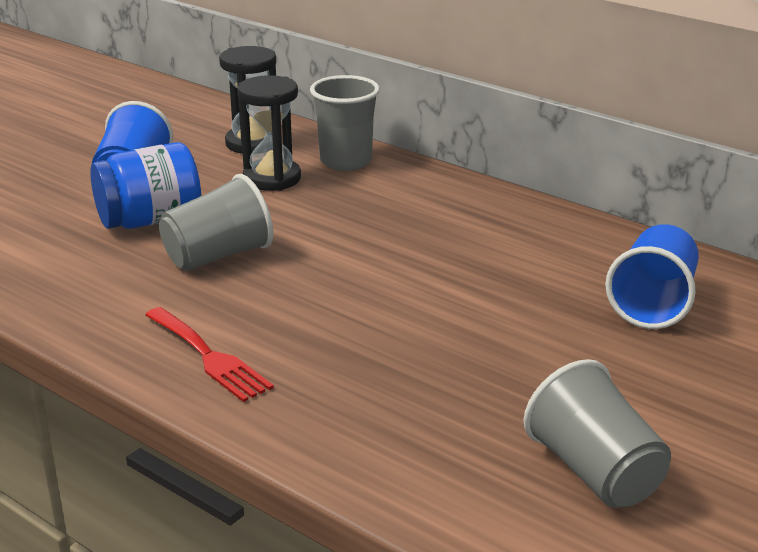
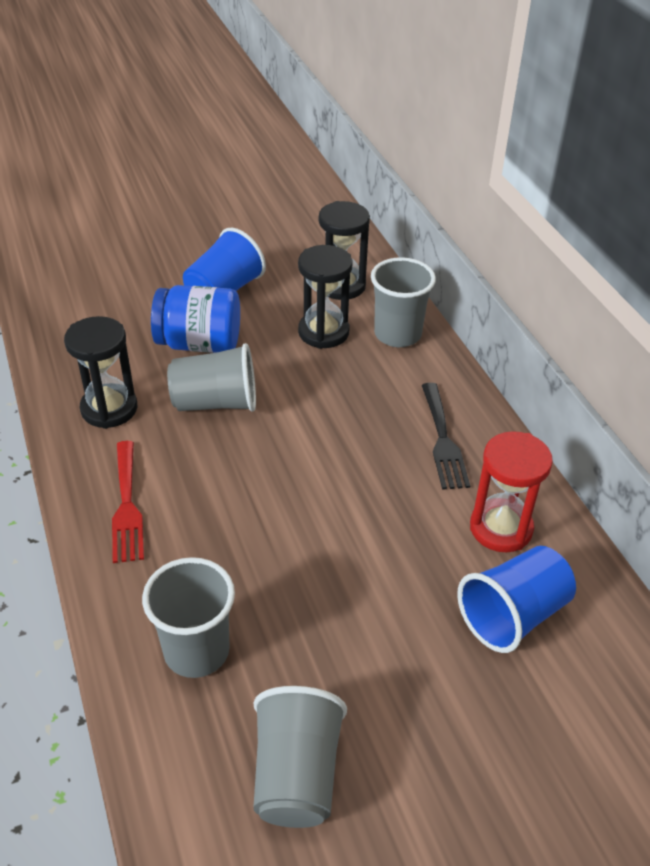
camera: 30 degrees right, 15 degrees up
(103, 294) = (109, 409): none -> black hourglass
(405, 430) = (196, 651): none -> grey cup
(468, 217) = (443, 440): none -> black fork
(581, 255) = (501, 528): none -> red hourglass

